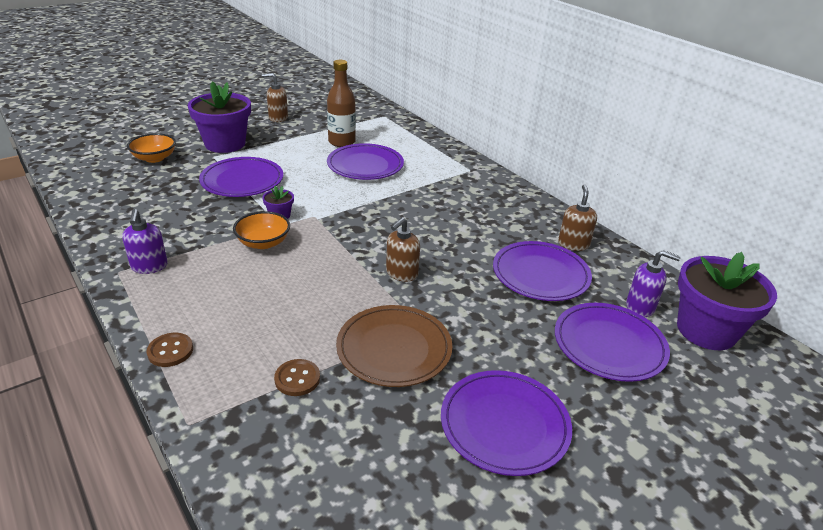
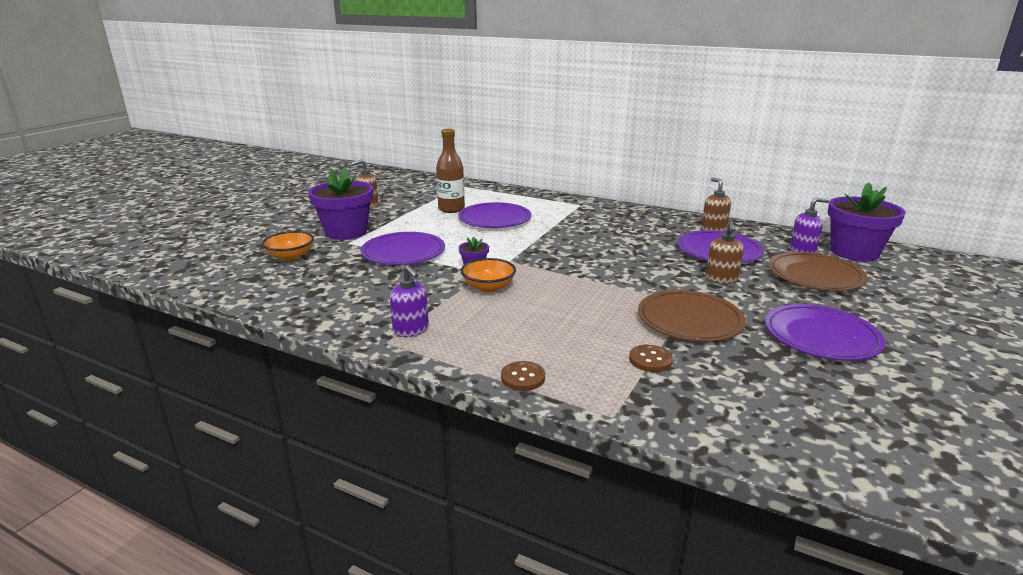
camera: 25 degrees left, 10 degrees down
(401, 273) = (626, 276): brown soap dispenser -> brown soap dispenser (721, 279)
(609, 345) = (815, 276): purple plate -> brown plate

